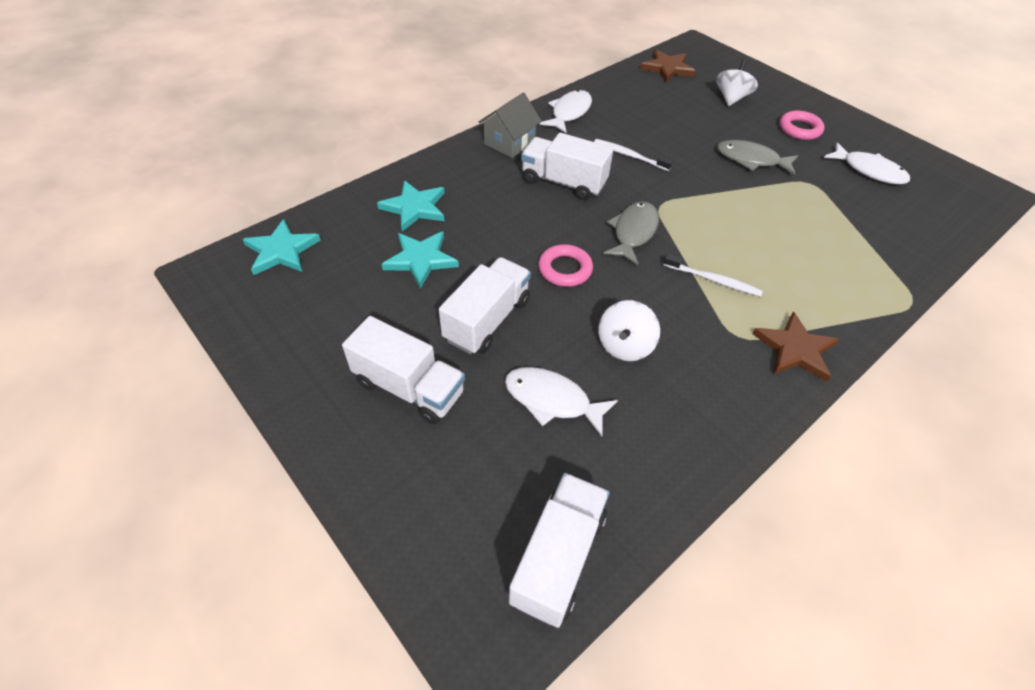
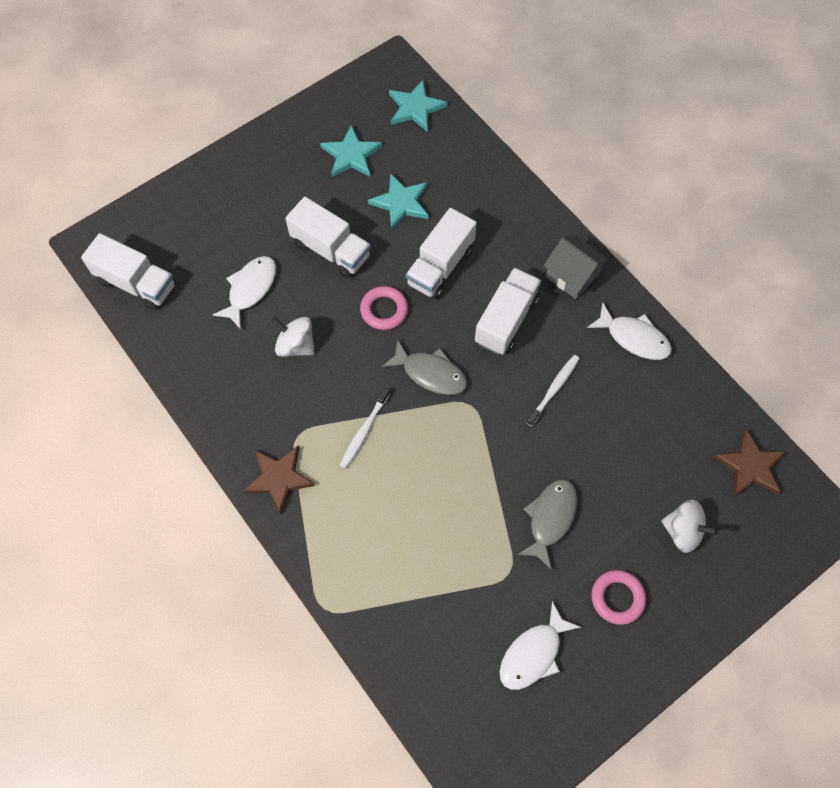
camera: 95 degrees right, 15 degrees up
(409, 387) = (272, 200): white truck -> white truck (440, 266)
(415, 207) = (468, 196): turquoise star -> turquoise star (351, 155)

